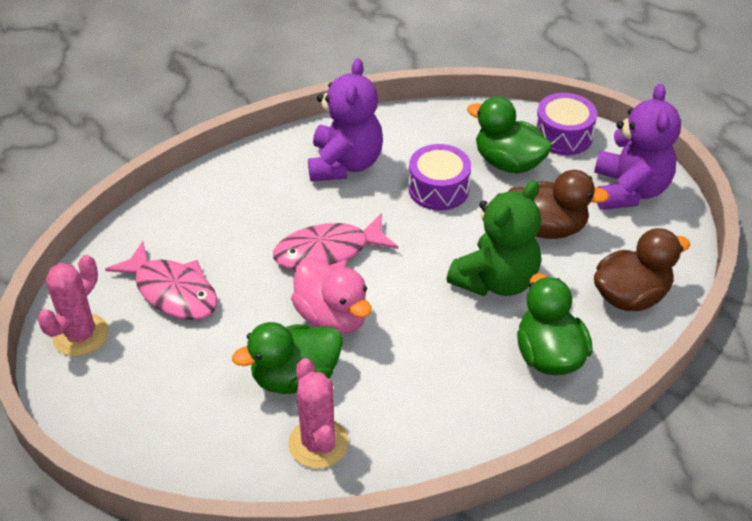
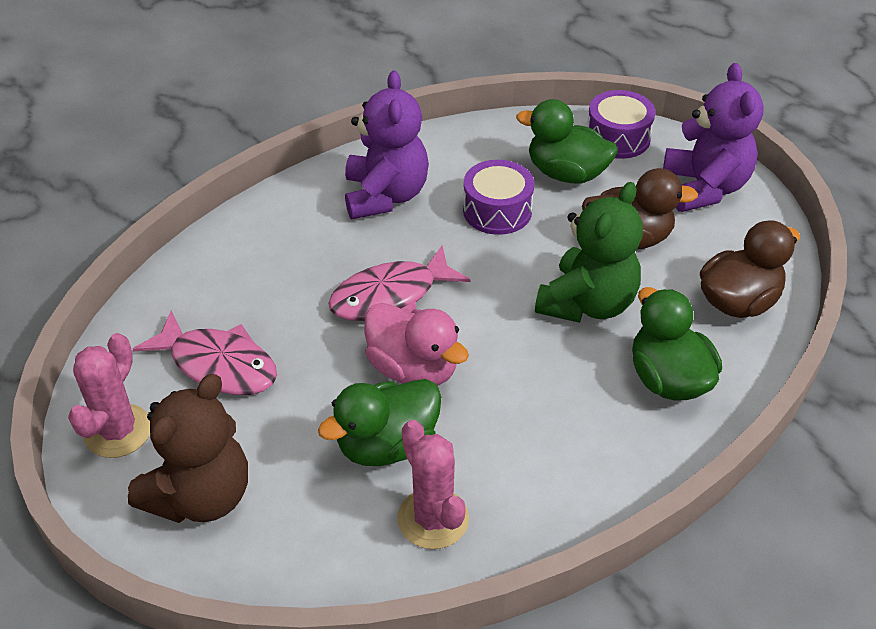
camera: 10 degrees left, 0 degrees up
(135, 397) = (201, 496): none -> brown teddy bear

